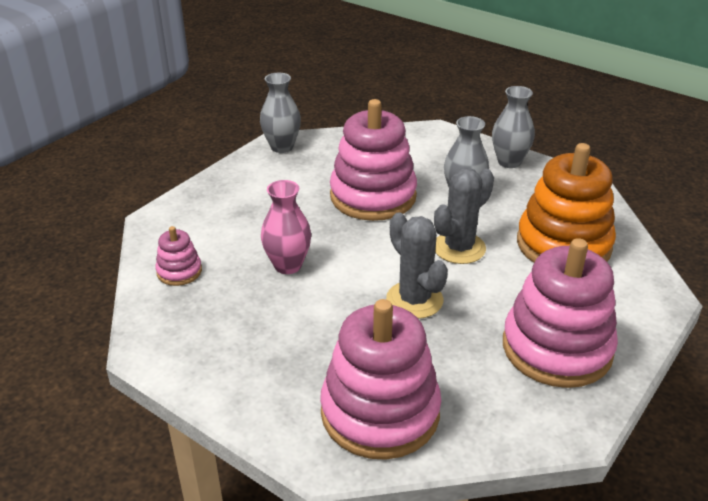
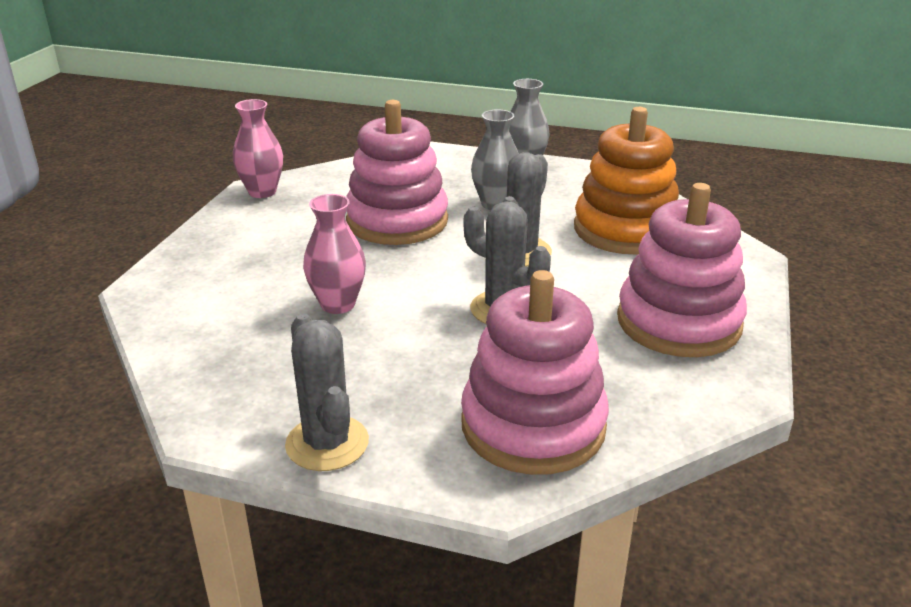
camera: 20 degrees left, 5 degrees down
(179, 271) = (205, 337): pink stacking toy -> none
(221, 385) = (327, 443): none -> grey cactus
(282, 147) = (262, 192): grey vase -> pink vase

